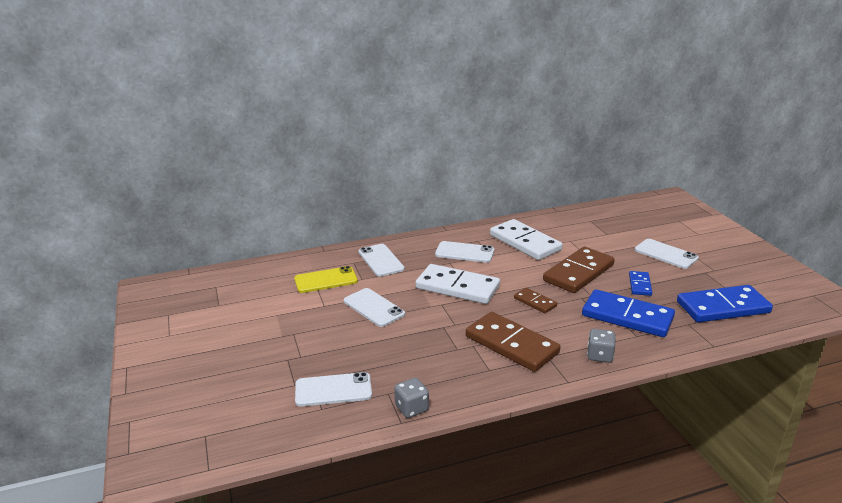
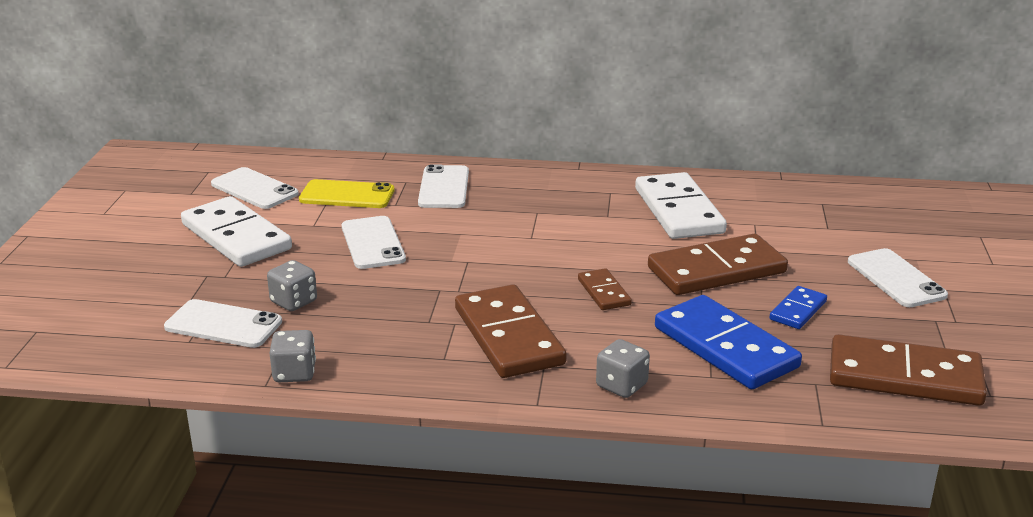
camera: 25 degrees right, 0 degrees up
(363, 360) = (294, 302): none -> grey dice
(457, 287) = (512, 246): white domino -> white domino (236, 237)
(464, 252) = (572, 204): white phone -> white phone (254, 189)
(722, 307) = (904, 376): blue domino -> brown domino

